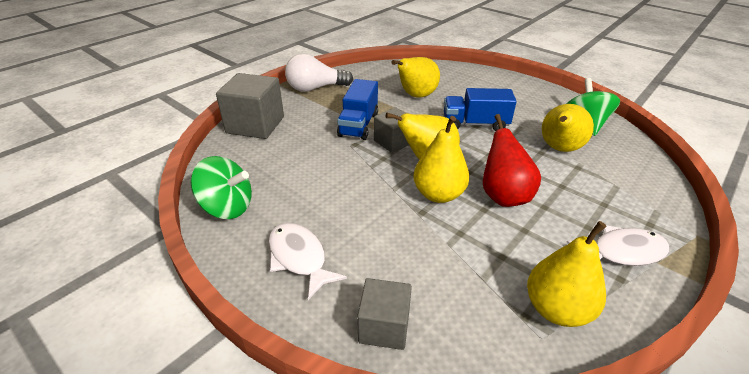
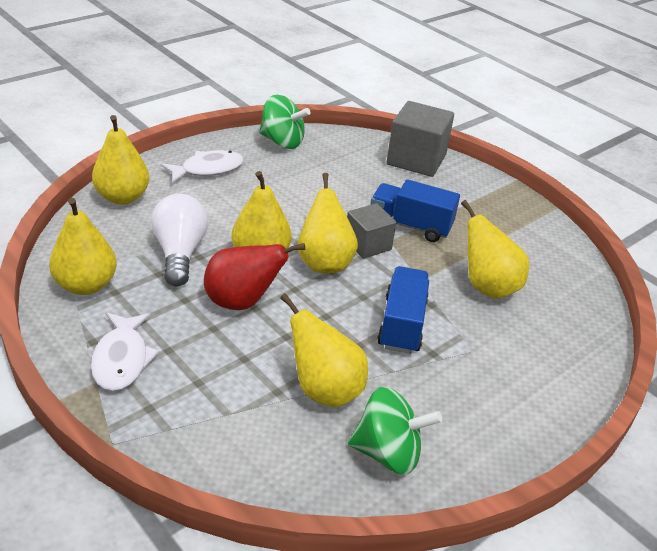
camera: 95 degrees right, 0 degrees up
(227, 207) = (282, 142): green spinning top -> green spinning top turned 90 degrees counterclockwise
(315, 88) = (506, 205): white light bulb -> white light bulb (180, 253)
(384, 327) = (122, 197): grey cube -> yellow pear

